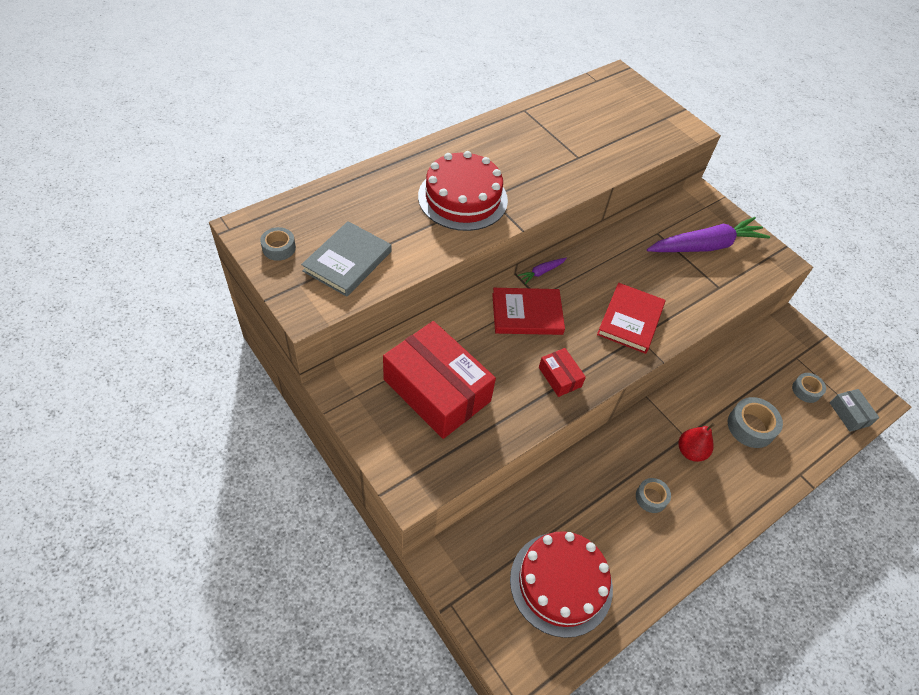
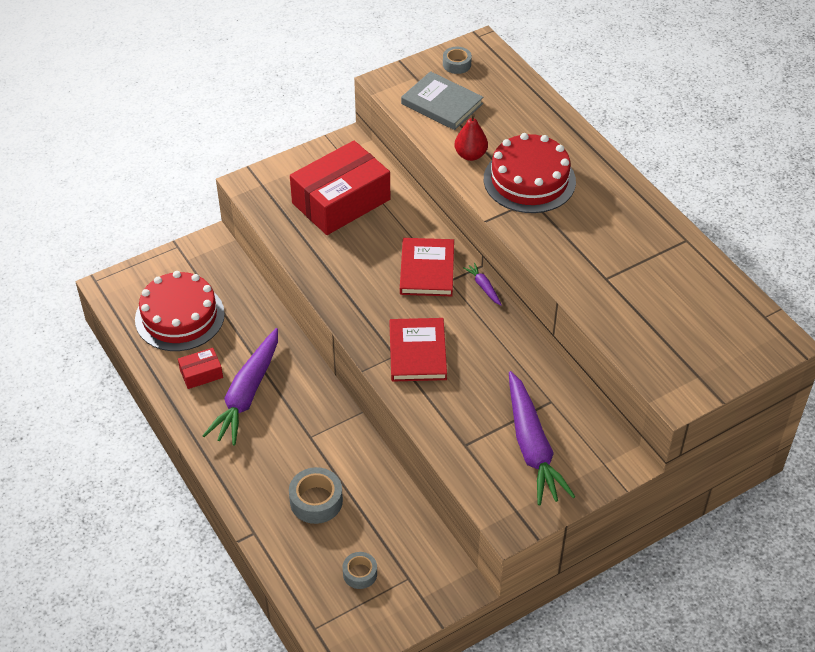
camera: 100 degrees right, 5 degrees down
(559, 377) = (349, 286): red box -> red box (201, 373)
(630, 320) = (417, 352): red book -> red book turned 60 degrees clockwise
(651, 498) = (247, 394): grey tape -> purple carrot
(690, 451) = (292, 437): red pear -> red pear (470, 155)
(849, 414) = (324, 611): grey box -> none

